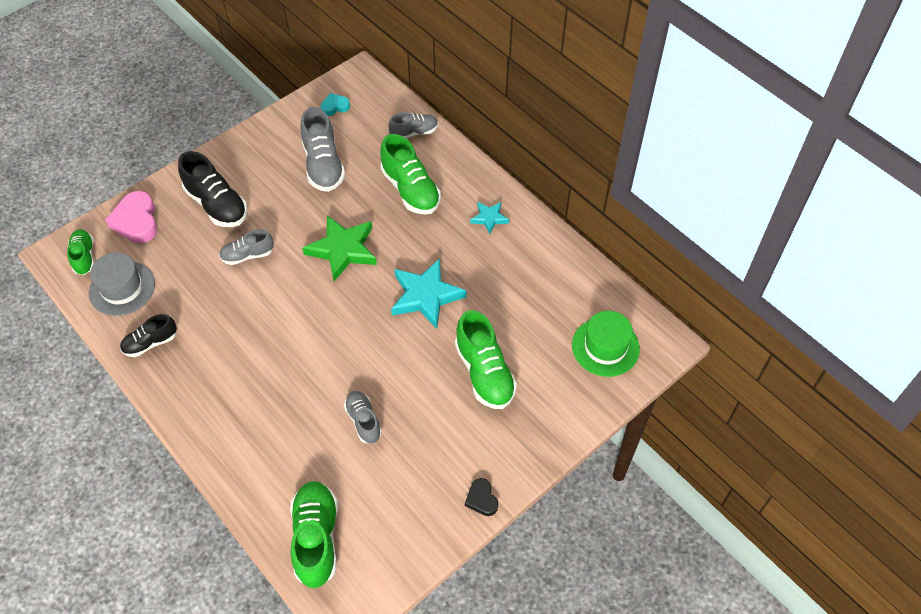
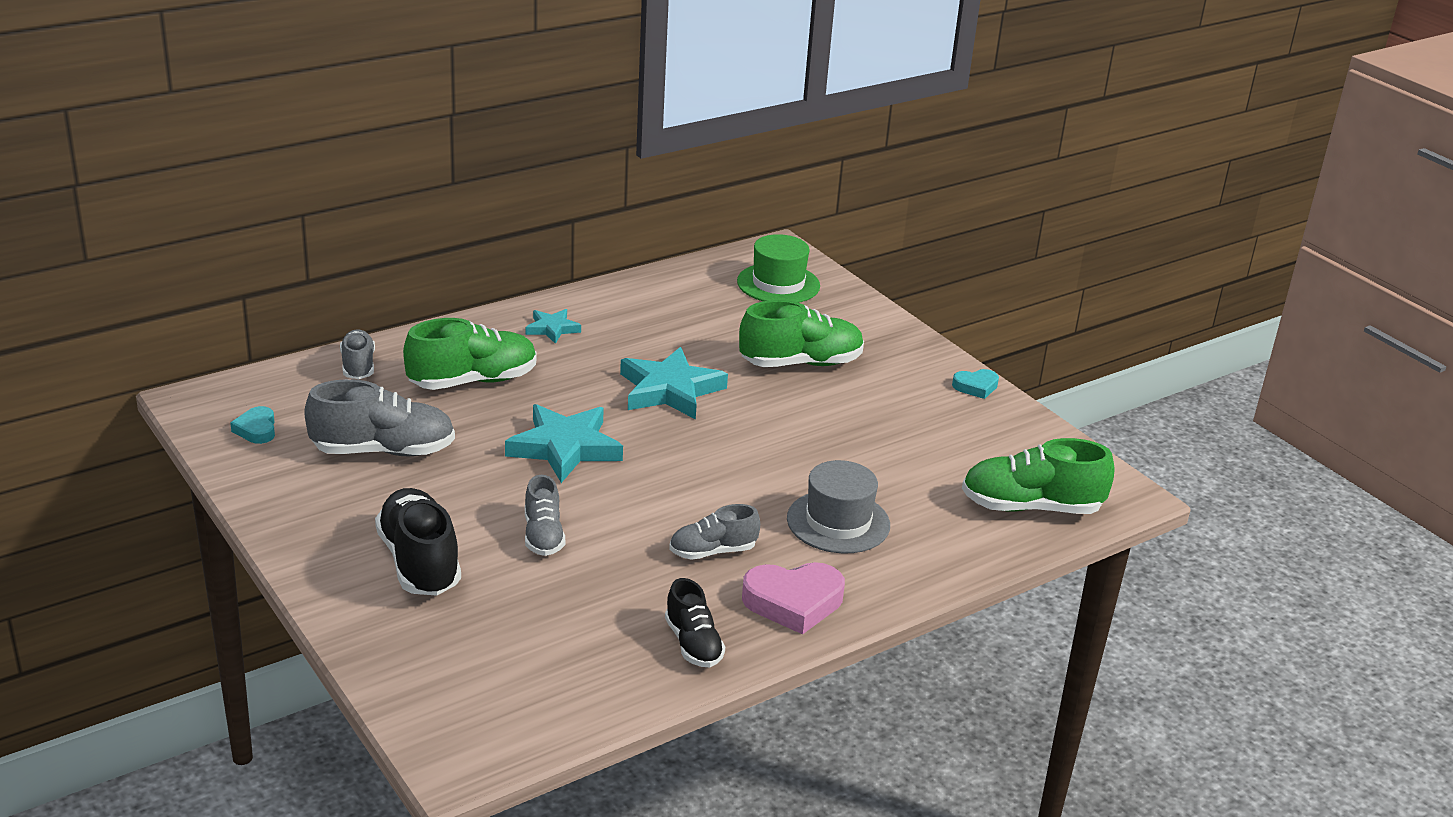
camera: 85 degrees left, 25 degrees down
(84, 257) = (478, 723): green shoe -> none
(122, 288) = (568, 675): grey hat -> grey hat (838, 522)
(136, 221) = (417, 656): pink heart -> pink heart (793, 602)
(217, 205) = (419, 562): black shoe -> black shoe turned 75 degrees counterclockwise
(342, 250) = (565, 448): green star -> turquoise star
(363, 421) = (861, 457): grey shoe -> grey shoe (712, 552)
(481, 499) = (976, 387): black heart -> turquoise heart

